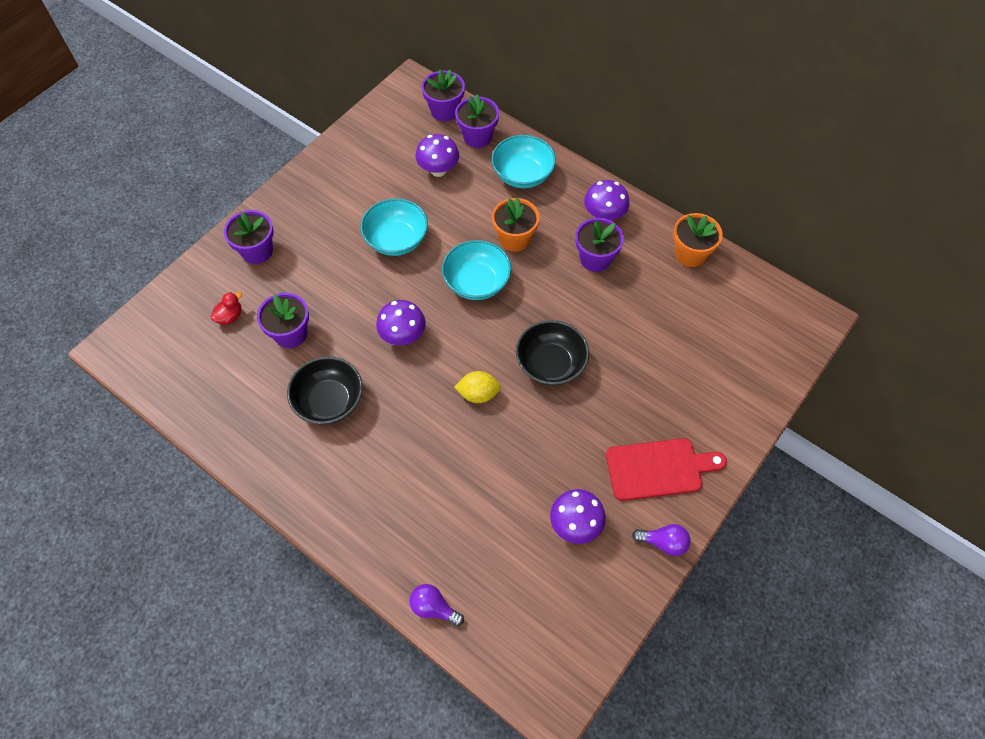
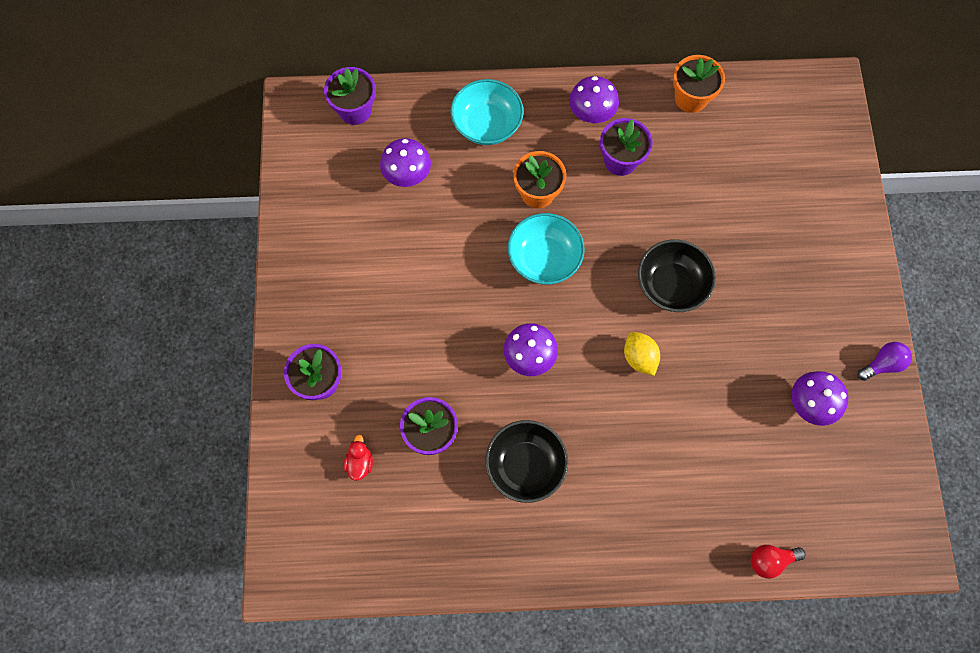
camera: 40 degrees left, 10 degrees up
(396, 240) = (436, 272): turquoise bowl -> none
(433, 608) = (770, 560): purple light bulb -> red light bulb
(477, 137) = (411, 115): purple flower pot -> none
(478, 394) = (639, 358): yellow lemon -> yellow lemon turned 75 degrees counterclockwise
(658, 469) = (828, 307): red cutting board -> none

